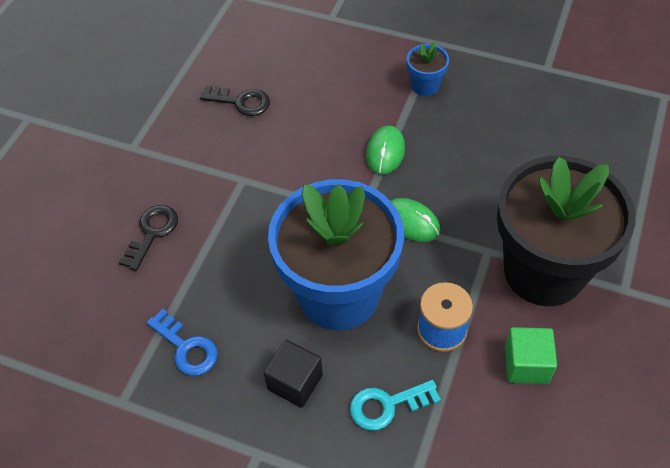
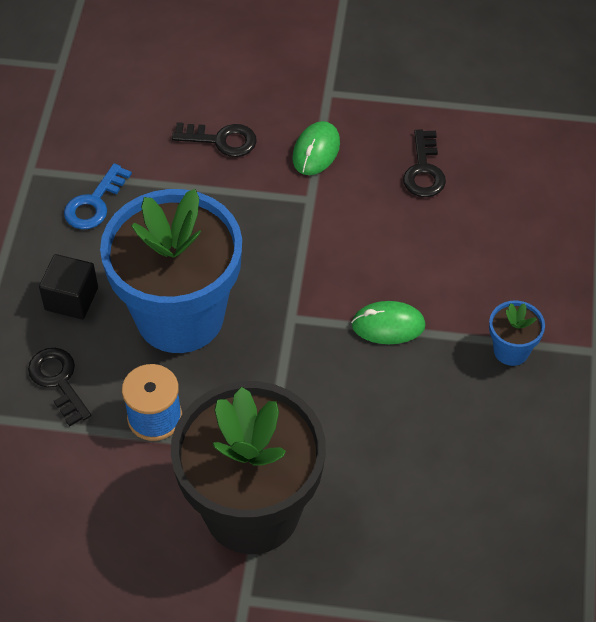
camera: 75 degrees right, 0 degrees up
(387, 405) = (58, 381): turquoise key -> black key
(411, 222) = (291, 367): green mouse -> green mouse (316, 151)
(526, 364) = (126, 503): green cube -> none

